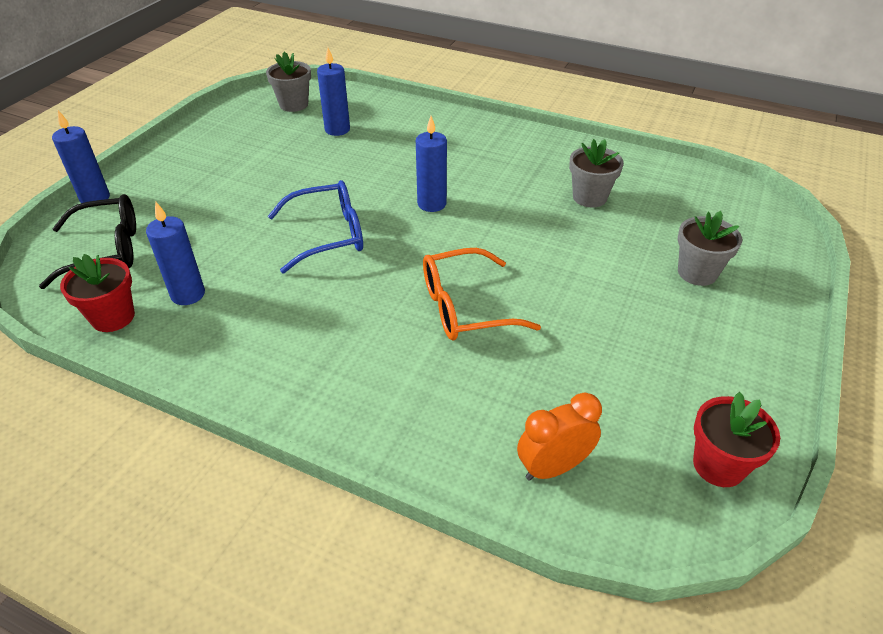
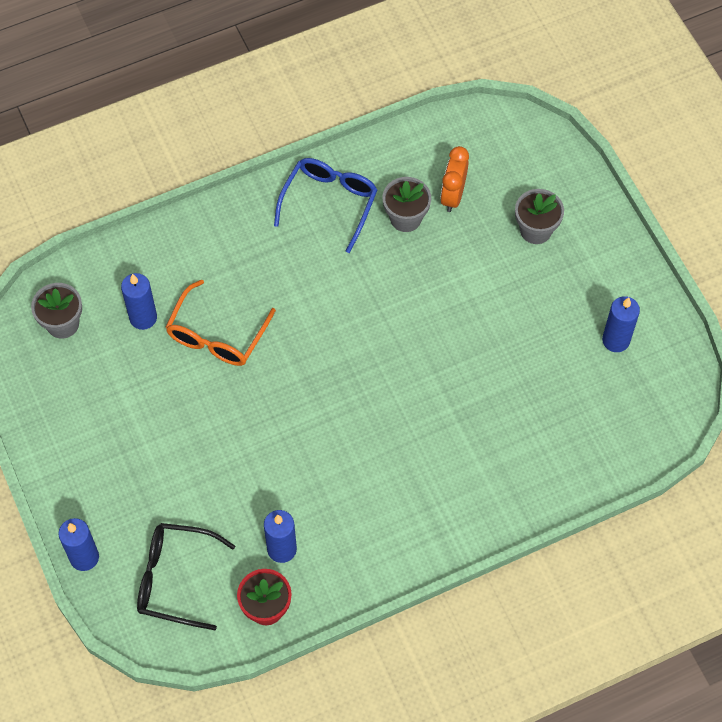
camera: 50 degrees left, 20 degrees up
(107, 250) = (174, 579): black glasses -> black glasses turned 105 degrees counterclockwise
(329, 235) = (293, 419): blue glasses -> blue glasses (330, 202)
(432, 204) = (317, 326): blue candle -> blue candle (616, 340)
(464, 307) = (446, 390): orange glasses -> orange glasses (216, 335)
(553, 467) = (603, 442): orange clock -> orange clock (453, 195)
(718, 465) = (667, 363): red flower pot -> none

